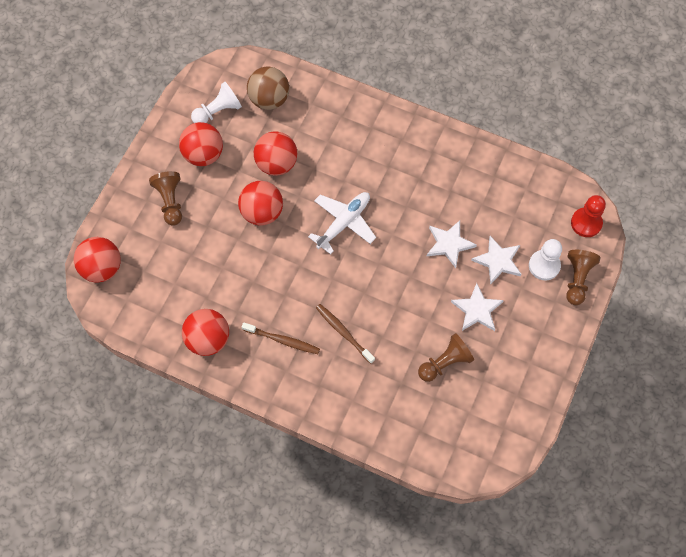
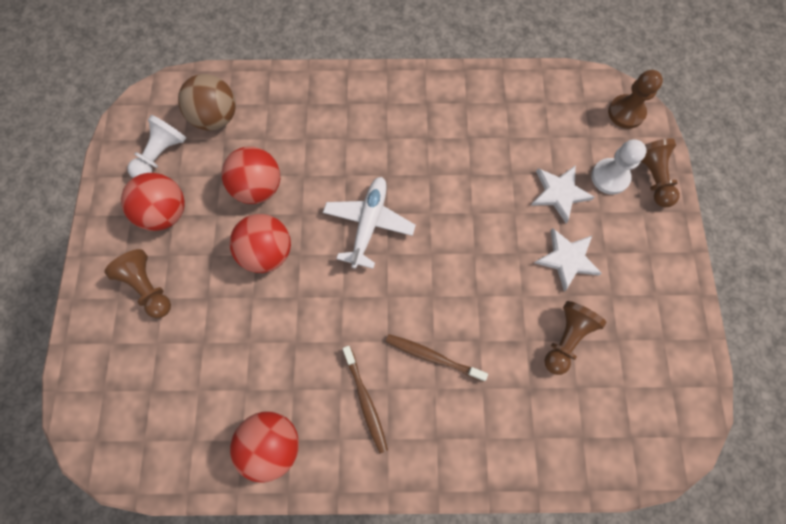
camera: 25 degrees left, 5 degrees up
(102, 268) = (94, 412): red ball -> none
(283, 340) = (365, 401): brown toothbrush -> brown toothbrush turned 75 degrees clockwise
(449, 244) = (497, 197): white star -> none
(586, 223) = (626, 113): red pawn -> brown pawn

